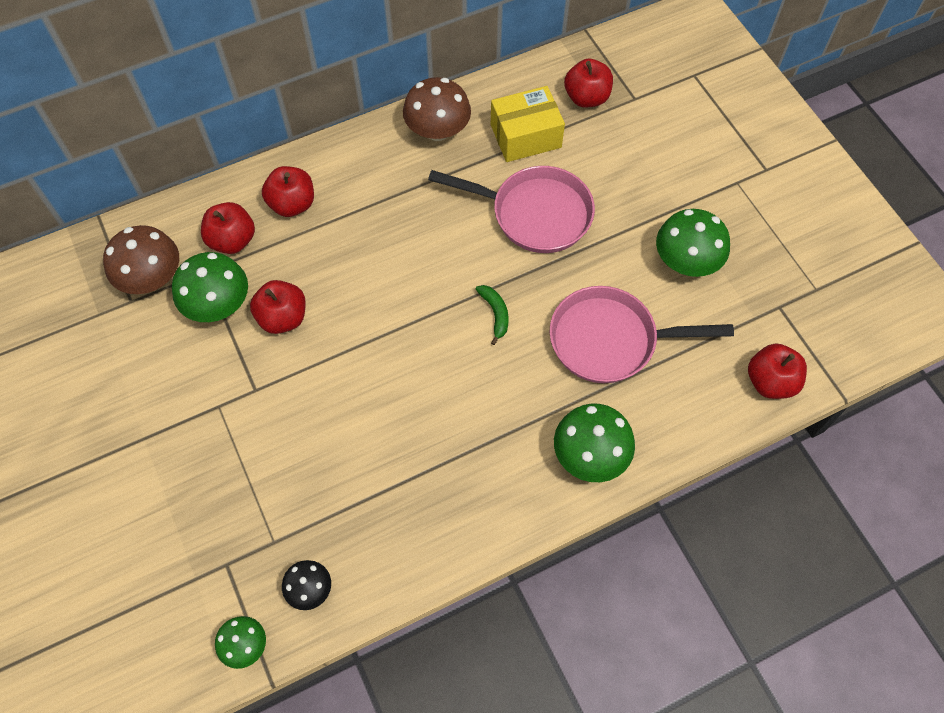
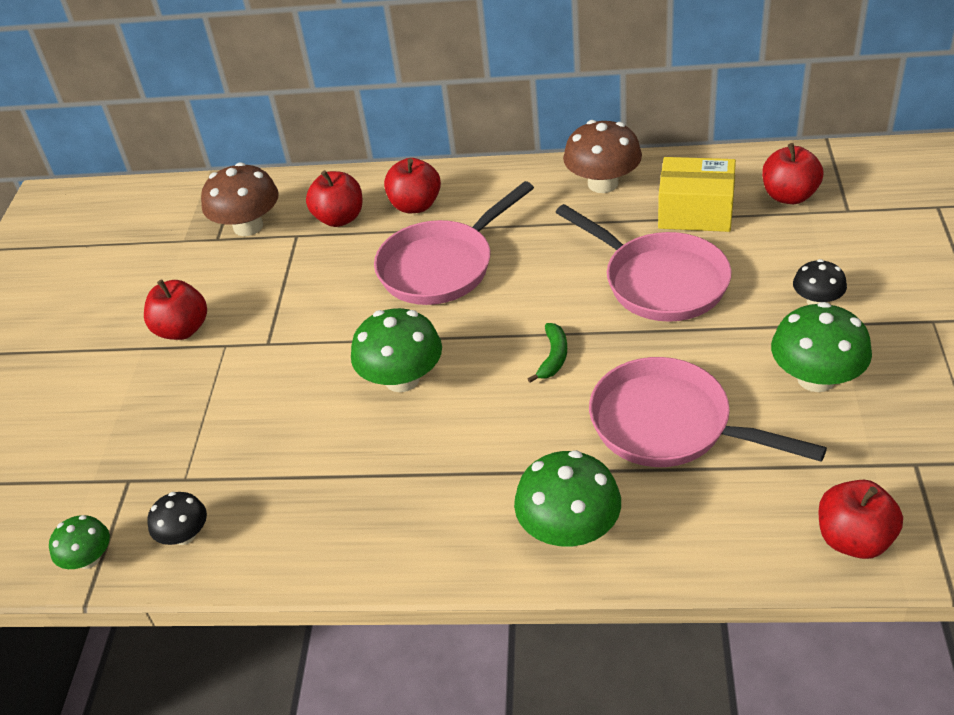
camera: 35 degrees right, 20 degrees down
(218, 304) = (288, 264): green mushroom -> green mushroom (402, 379)
(283, 318) = (338, 293): red apple -> red apple (182, 329)
(355, 259) = (441, 266): none -> pink pan
(654, 192) = (817, 301): none -> black mushroom

